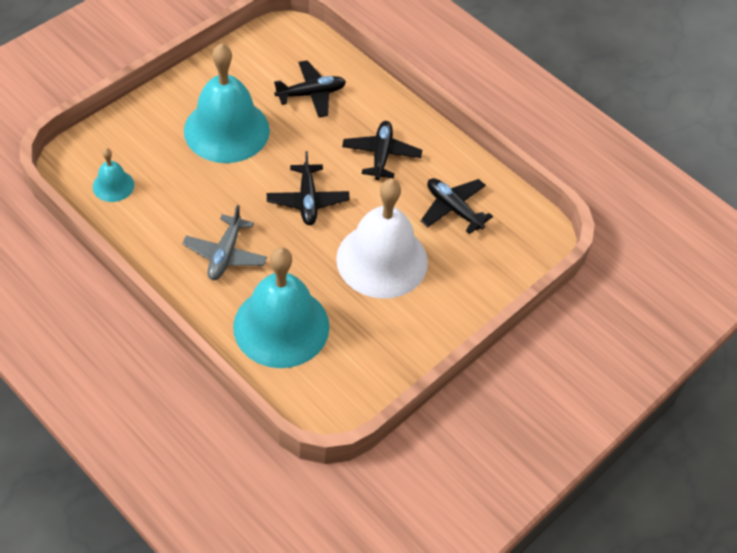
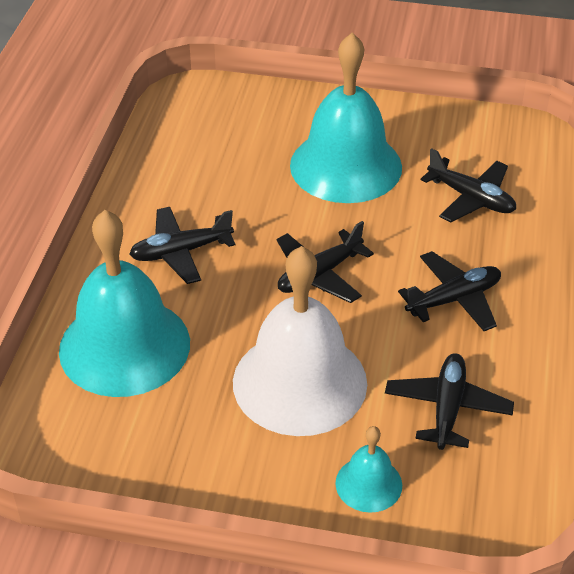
camera: 60 degrees right, 10 degrees down
(113, 185) = (189, 132): turquoise bell -> turquoise bell (368, 484)
(225, 254) = (181, 252): grey plane -> black plane

